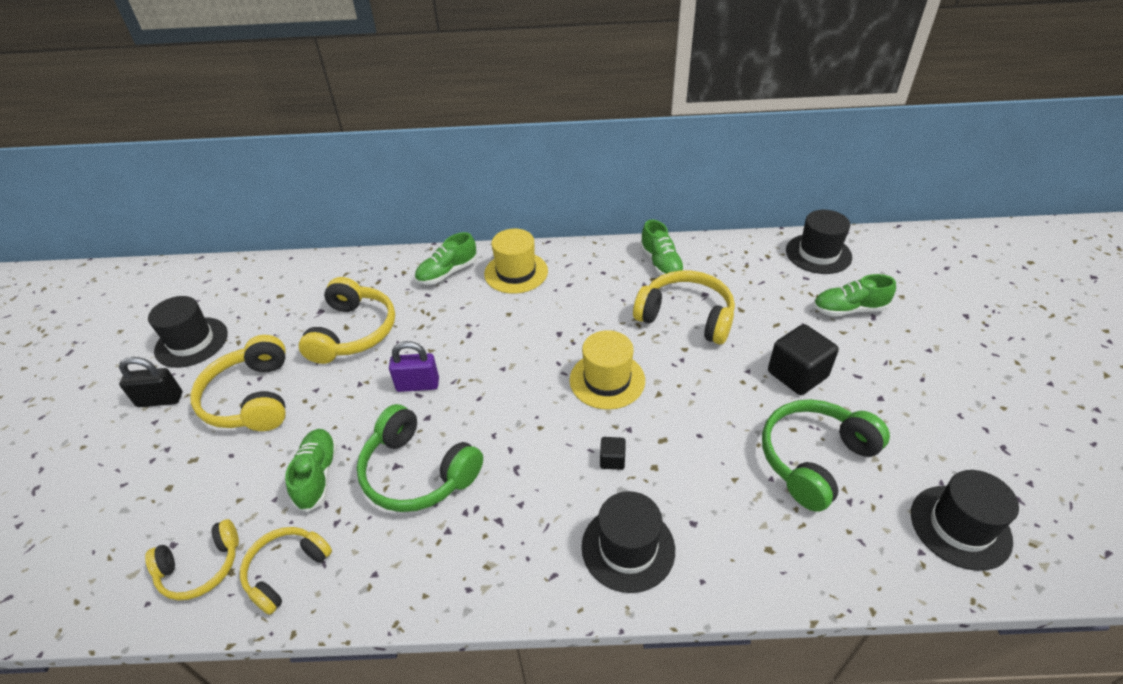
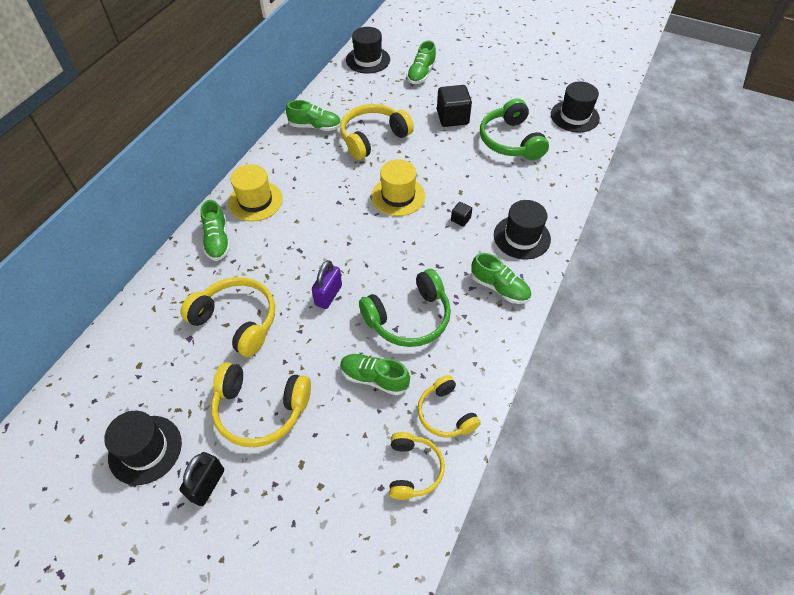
camera: 65 degrees left, 10 degrees up
(515, 555) = (499, 288): none -> green shoe

